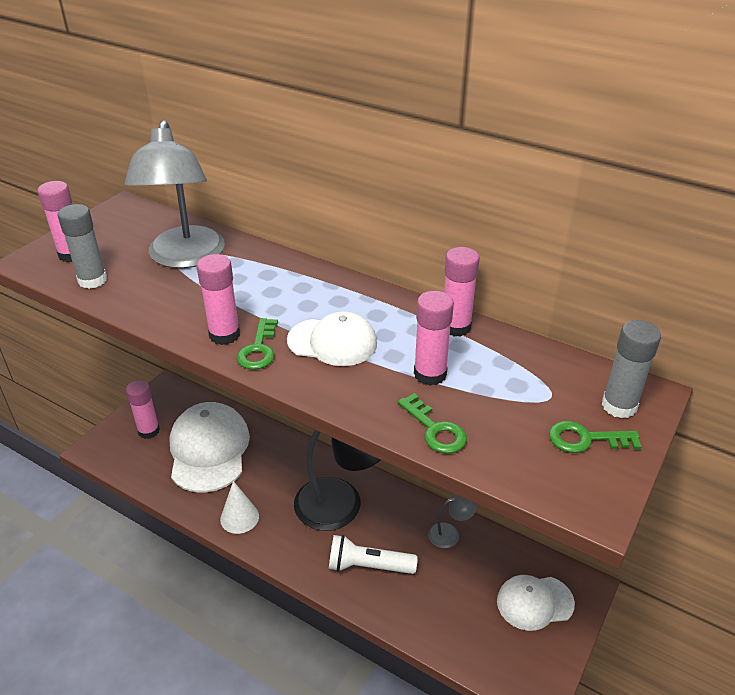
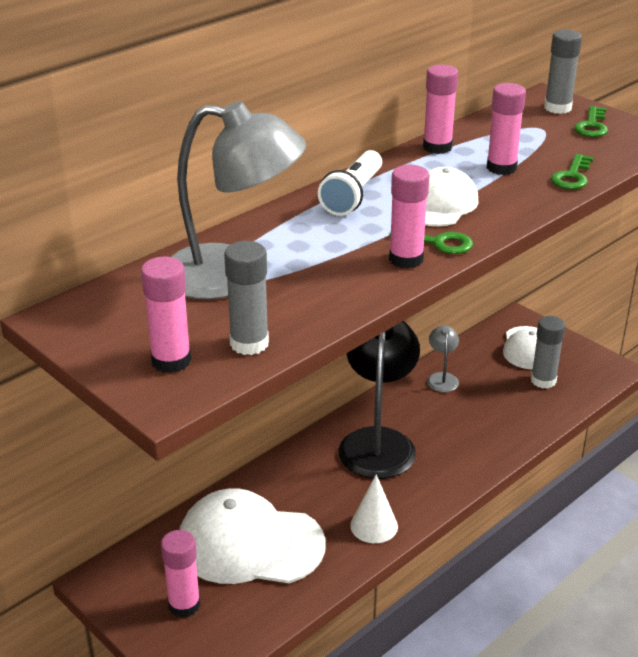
camera: 75 degrees left, 5 degrees down
(368, 566) = (467, 437): white flashlight -> white flashlight (353, 196)
(435, 429) = (572, 176): green key -> green key turned 135 degrees clockwise
(483, 622) = (543, 380): none -> grey glue stick

